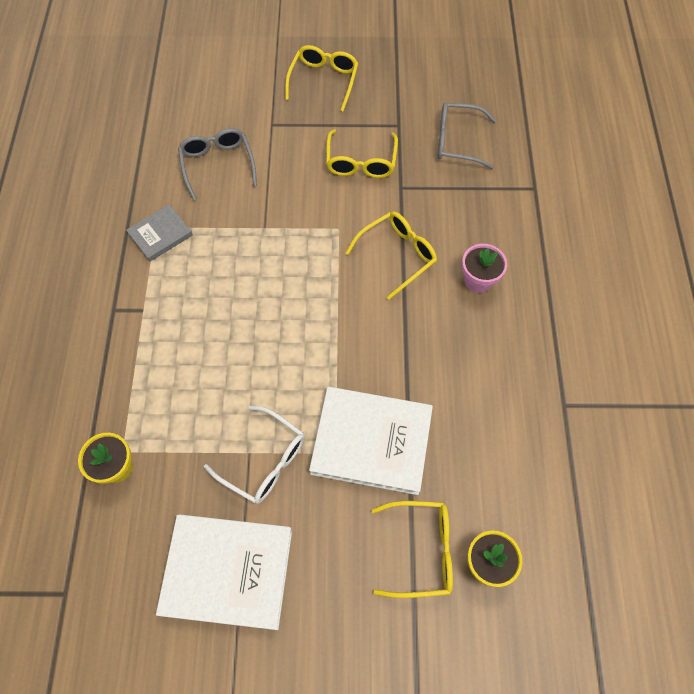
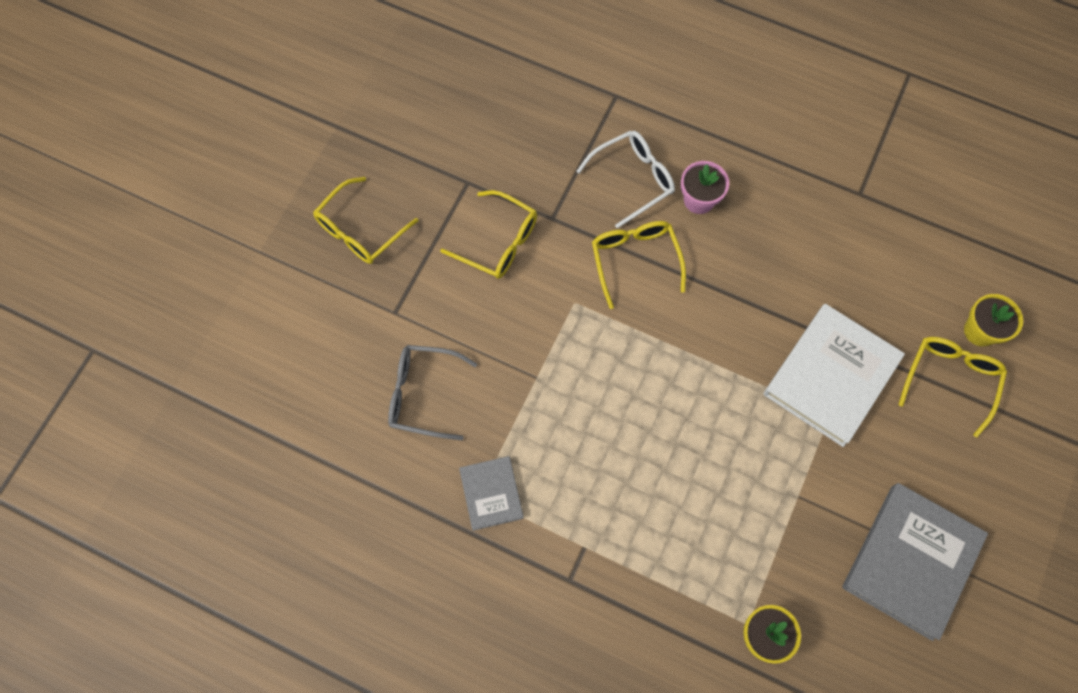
camera: 65 degrees left, 5 degrees up
(228, 571) = (911, 561): white book -> grey book
(264, 461) = (812, 484): white glasses -> white glasses (633, 179)
(323, 80) = (360, 230): yellow glasses -> yellow glasses turned 90 degrees counterclockwise
(457, 141) = (520, 136): grey glasses -> none

